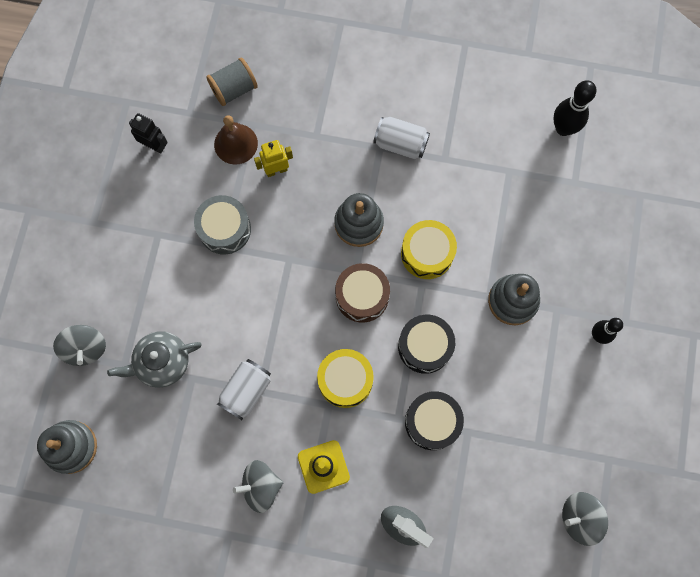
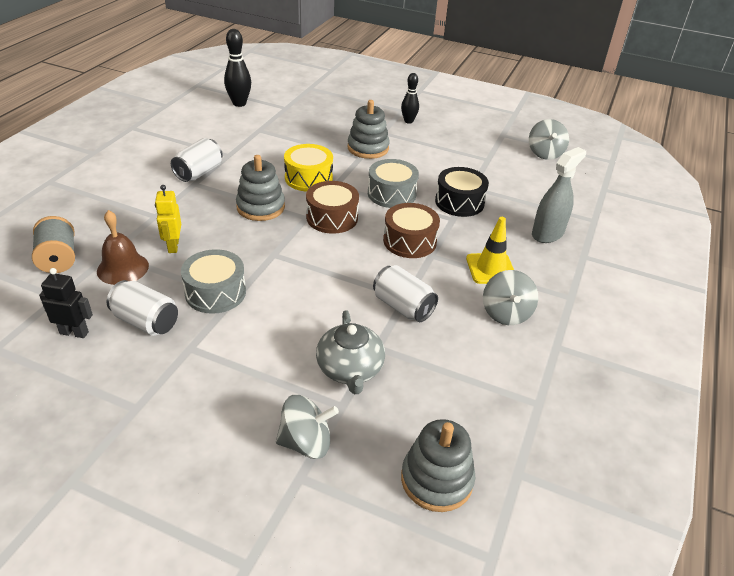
camera: 80 degrees left, 35 degrees down
(154, 145) = (74, 332): black robot -> black robot turned 60 degrees clockwise
(177, 190) = (146, 322): none -> white can
(345, 380) = (409, 241): yellow drum -> brown drum
(424, 346) = (391, 194): black drum -> grey drum

